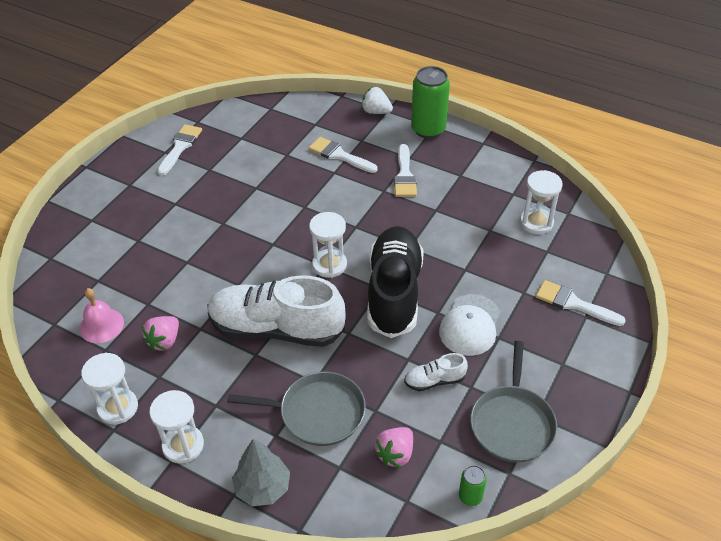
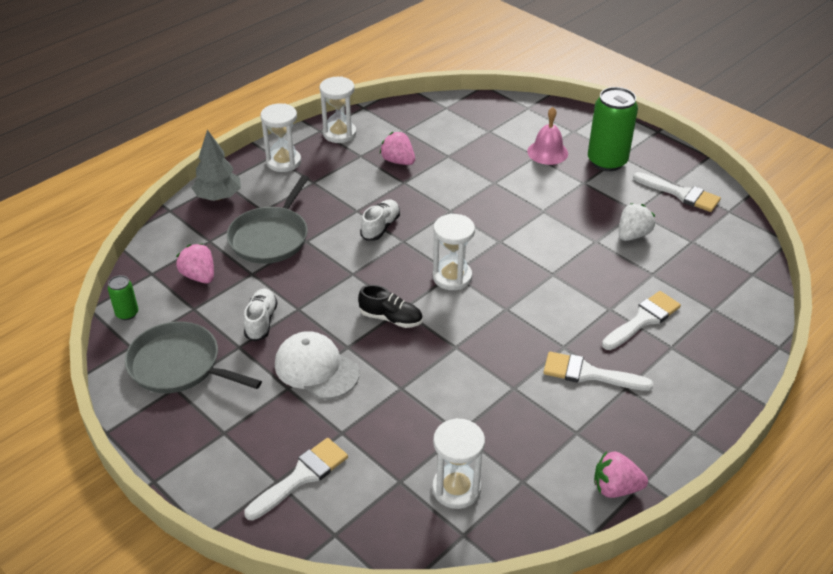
camera: 105 degrees right, 5 degrees down
(101, 325) = (432, 130): pink bell -> pink bell (547, 152)
(276, 329) = (380, 227): white shoe -> white shoe, size x0.43
(376, 111) = (737, 376): white strawberry -> white strawberry (632, 235)
(394, 292) = (391, 318): black shoe -> black shoe, size x0.43
(428, 129) = (687, 424): green can -> green can (607, 161)
(495, 154) = (615, 488): none -> pink strawberry

